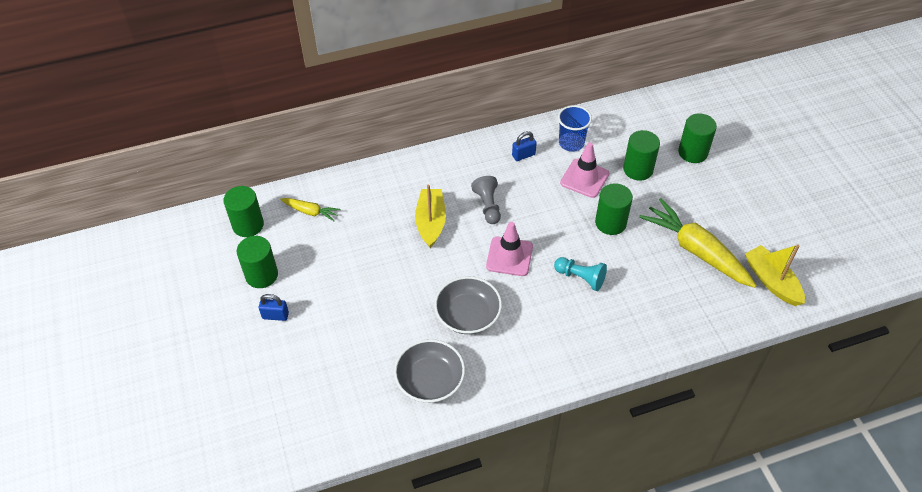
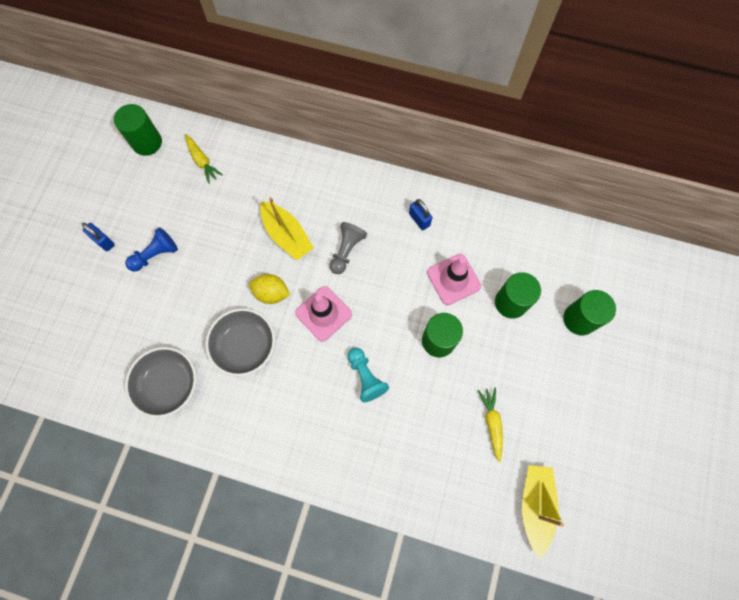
camera: 35 degrees right, 20 degrees up
(261, 275) = (122, 196): green cylinder -> none
(332, 298) = (156, 254): none -> blue pawn
(431, 222) = (287, 235): yellow boat -> yellow boat turned 105 degrees clockwise
(455, 267) = (271, 293): none -> yellow lemon
(523, 155) = (419, 219): blue padlock -> blue padlock turned 45 degrees clockwise
(571, 143) = (472, 234): blue cup -> none
(695, 250) = (492, 422): yellow carrot -> yellow carrot, size x0.49

